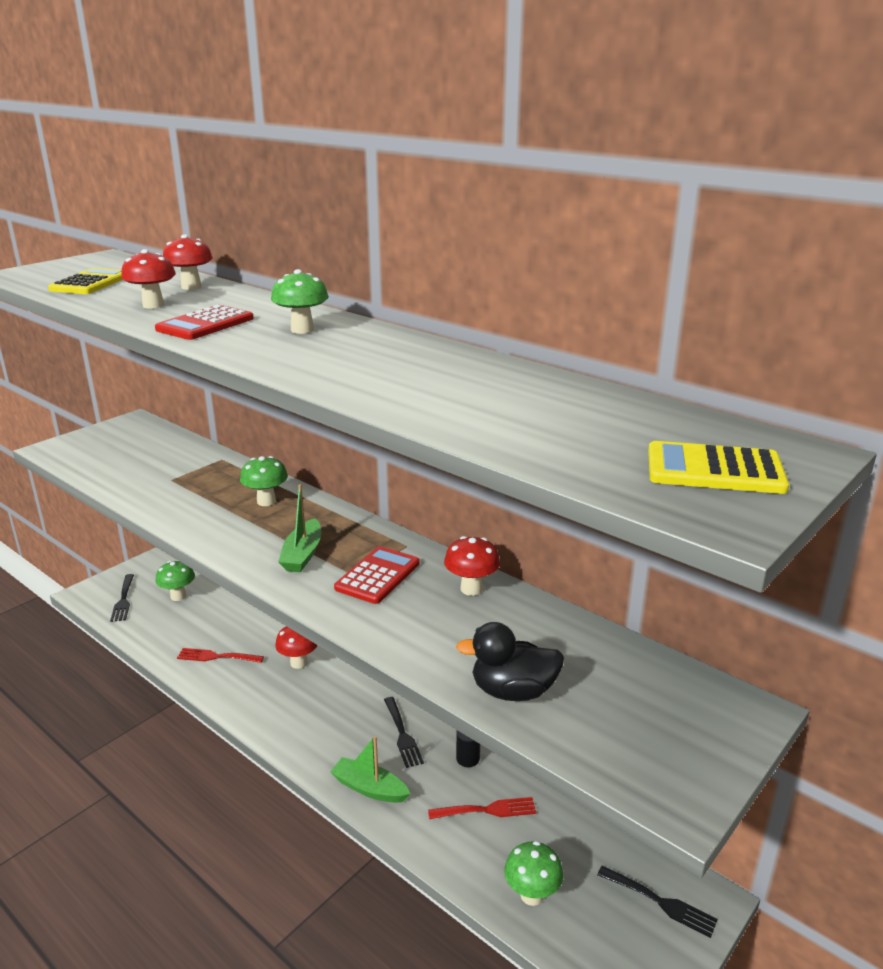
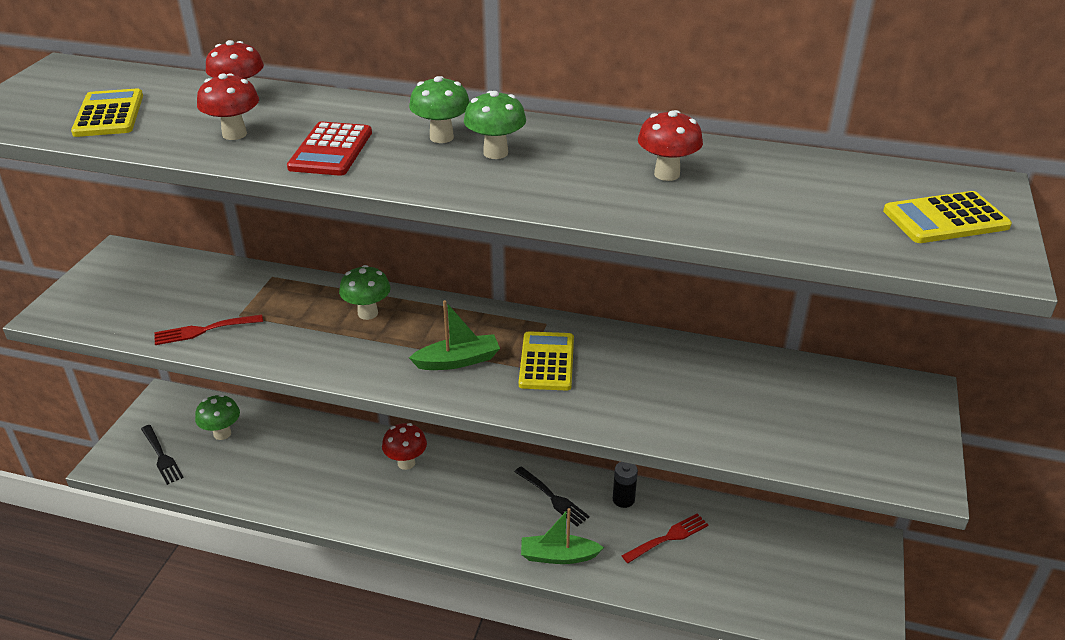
camera: 25 degrees left, 10 degrees up
(216, 657) = (317, 484): red fork -> red fork (203, 330)
(302, 554) = (458, 361): green boat -> green boat turned 90 degrees counterclockwise
(378, 576) = (547, 362): red calculator -> yellow calculator
(471, 589) = (638, 350): red mushroom -> red mushroom (667, 174)
(513, 691) = (746, 433): black duck -> none
(532, 895) = (746, 592): green mushroom -> green mushroom (495, 153)
(661, 902) = (840, 559): black fork -> none

